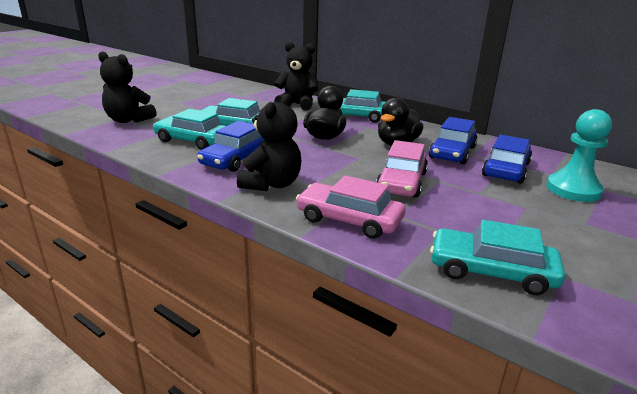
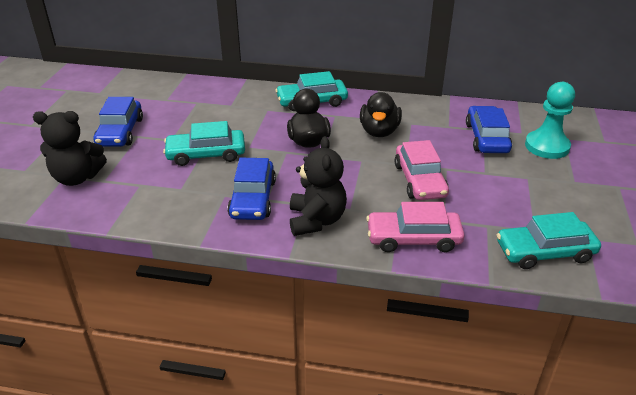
camera: 25 degrees left, 10 degrees up
(193, 140) = (184, 187): turquoise car -> none
(297, 105) = (238, 99): black teddy bear -> none
(452, 152) = (432, 129): blue car -> blue car (120, 132)

